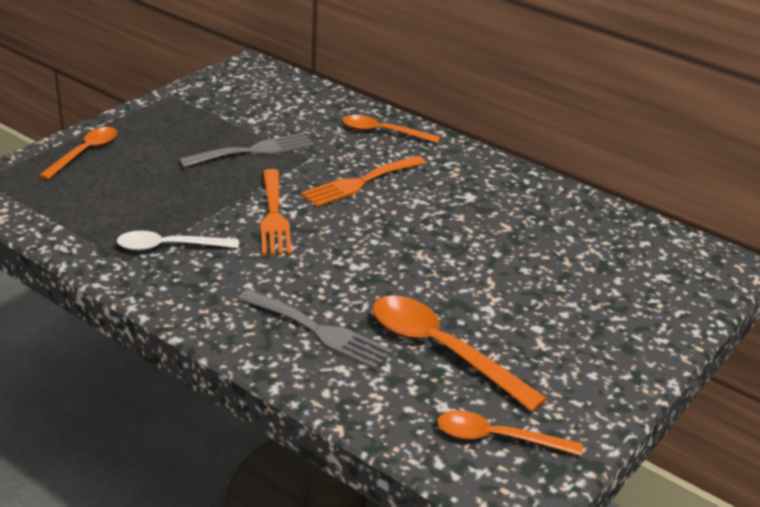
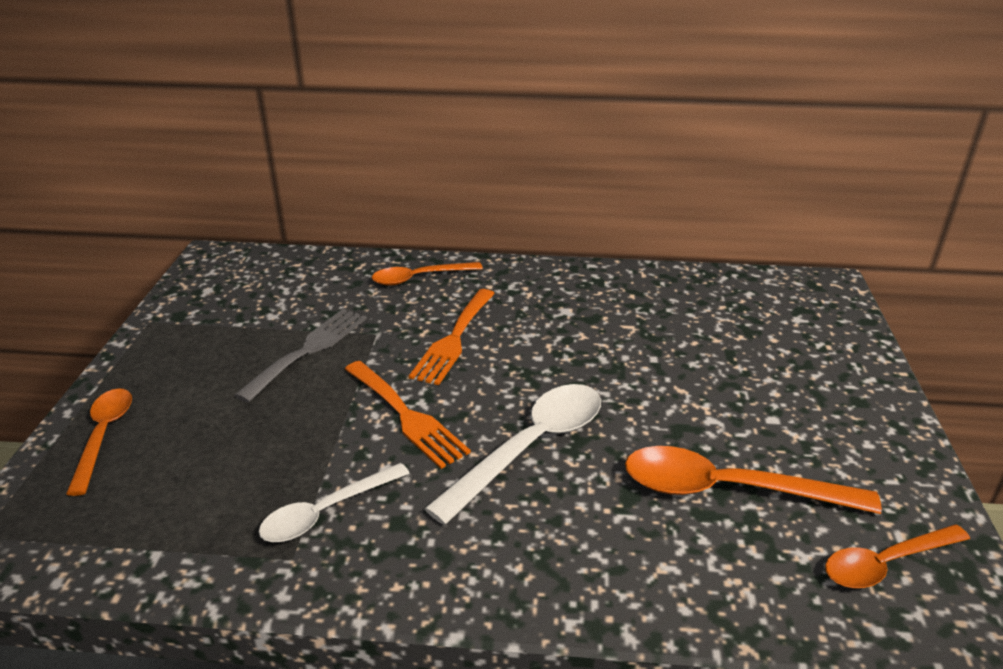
camera: 30 degrees left, 0 degrees up
(319, 331) = (596, 533): grey fork -> none
(334, 268) = (530, 447): none -> white spoon

